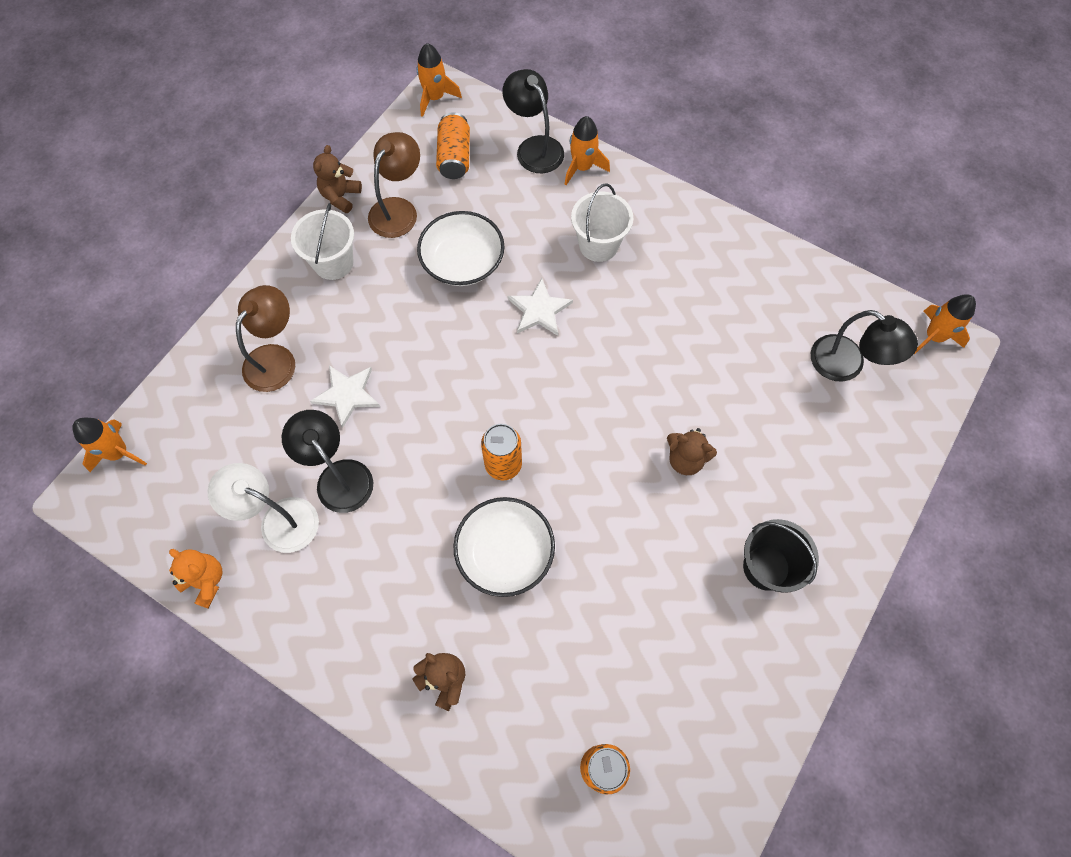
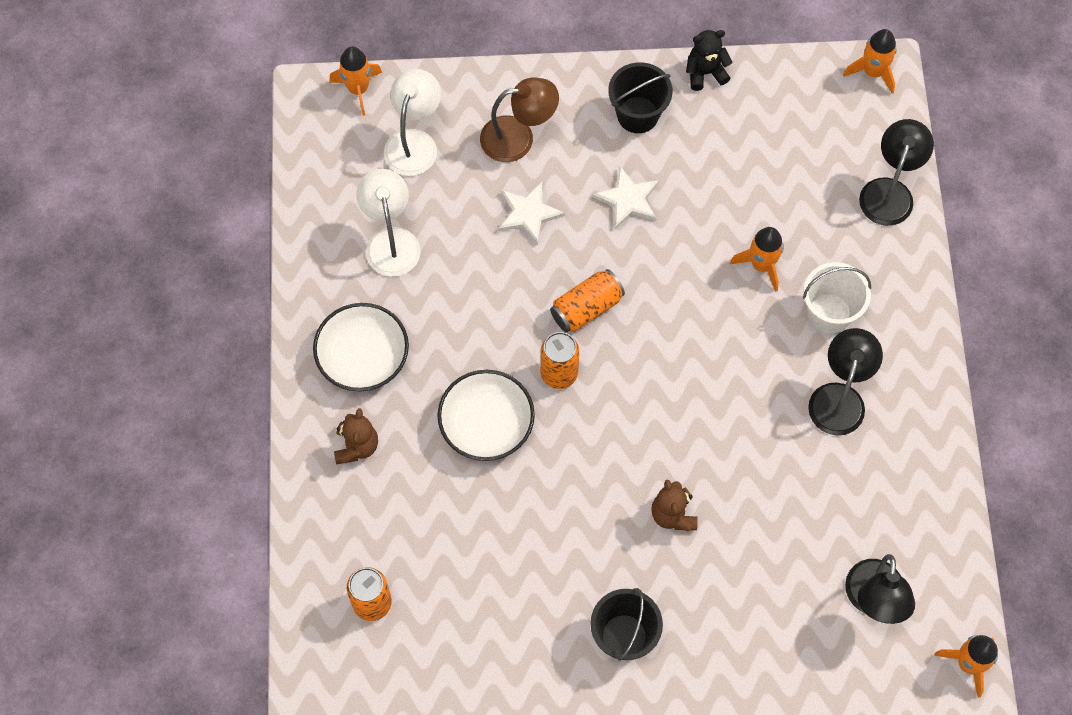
camera: 55 degrees right, 0 degrees up
(206, 581) = (309, 227): orange teddy bear -> none
(207, 440) = (414, 142): none -> white lamp
(333, 262) = (637, 115): white bucket -> black bucket
(338, 476) = (456, 257): black lamp -> black lamp (839, 397)
(341, 196) = (705, 73): brown teddy bear -> black teddy bear
(398, 209) = (730, 127): brown lamp -> none
(454, 157) = (822, 133): orange can -> orange can (586, 308)
(463, 262) = (720, 214): white bowl -> white bowl (363, 357)
(539, 310) = (723, 307): white star -> white star (628, 199)
(582, 167) = (902, 246): orange rocket -> orange rocket (761, 265)

